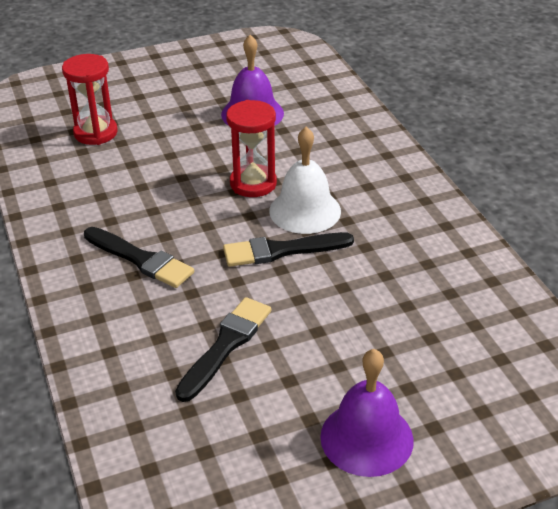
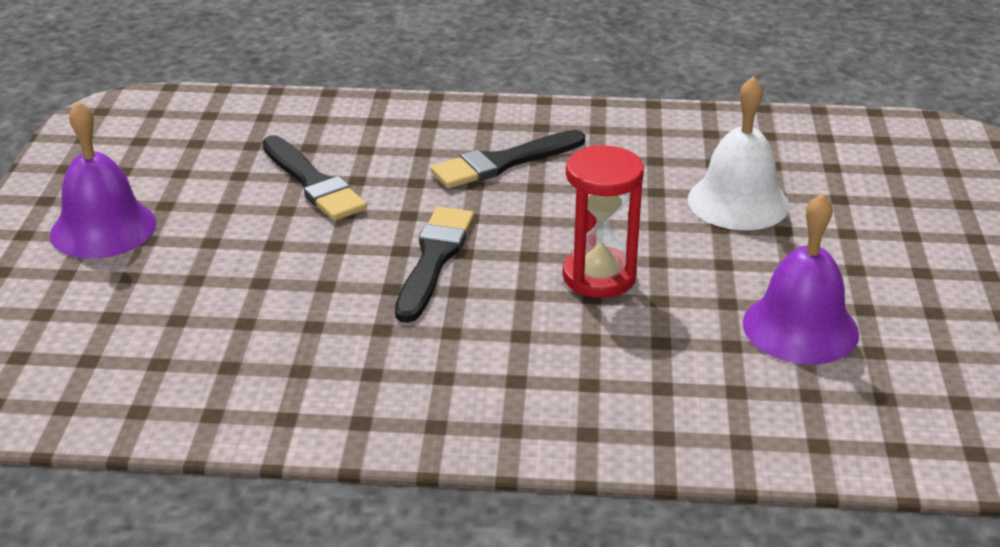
camera: 115 degrees right, 5 degrees down
(95, 133) = (815, 181): red hourglass -> none
(305, 211) = (501, 302): white bell -> white bell (738, 202)

